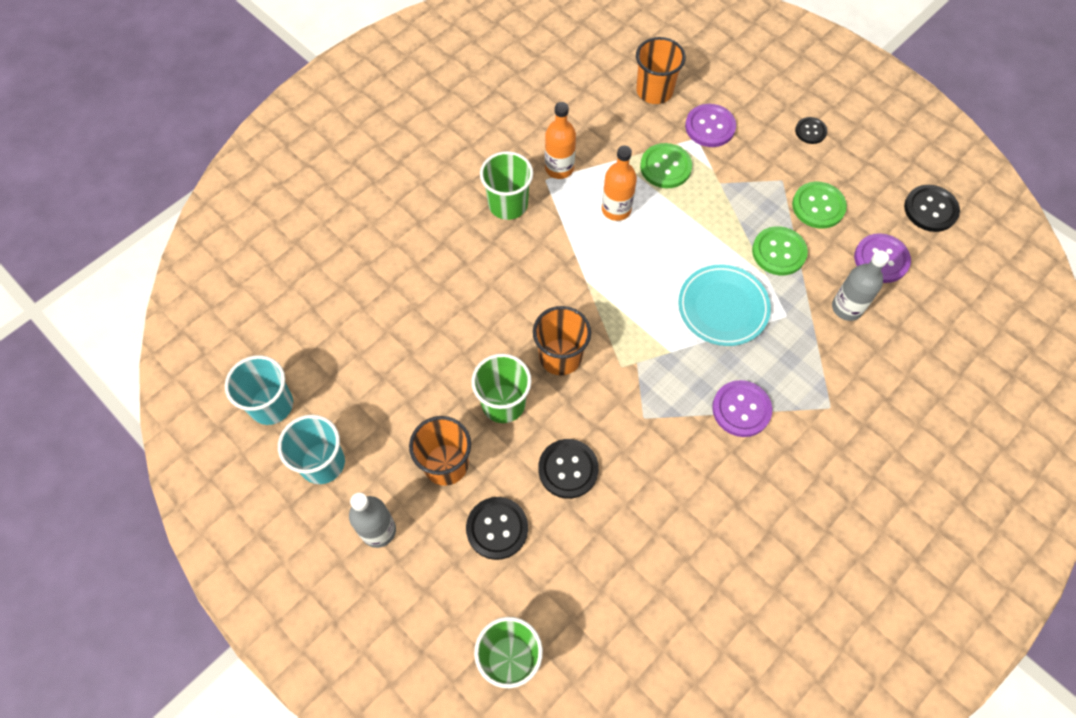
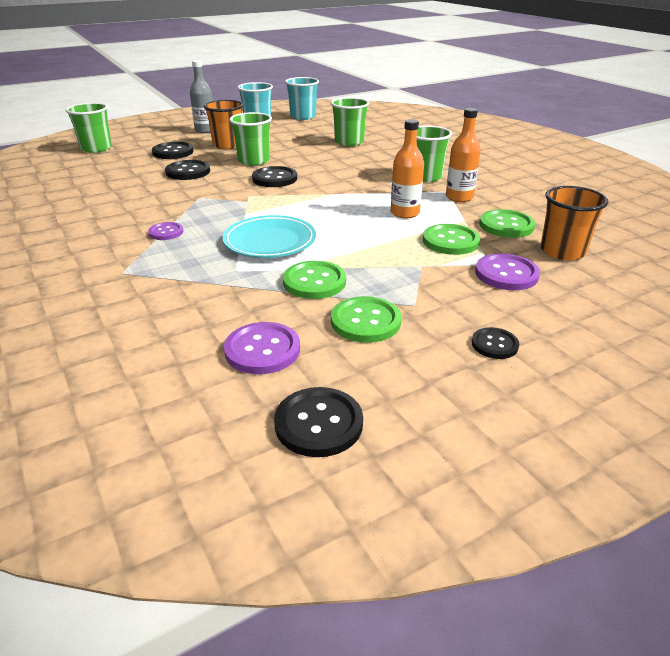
camera: 105 degrees right, 30 degrees down
(395, 308) = (349, 142): none -> green cup
(560, 356) = (274, 178): orange cup -> black button
(616, 128) = (506, 225): none -> green button
(741, 409) = (166, 232): purple button -> purple button, size x0.62
(847, 307) = (217, 308): grey bottle -> none

